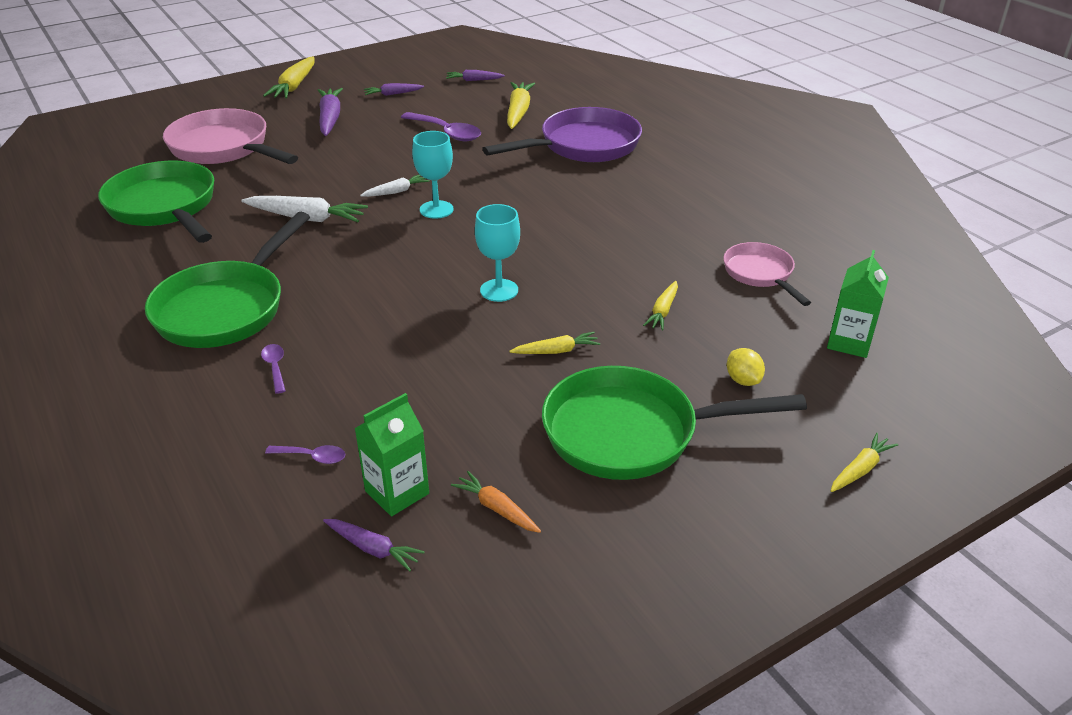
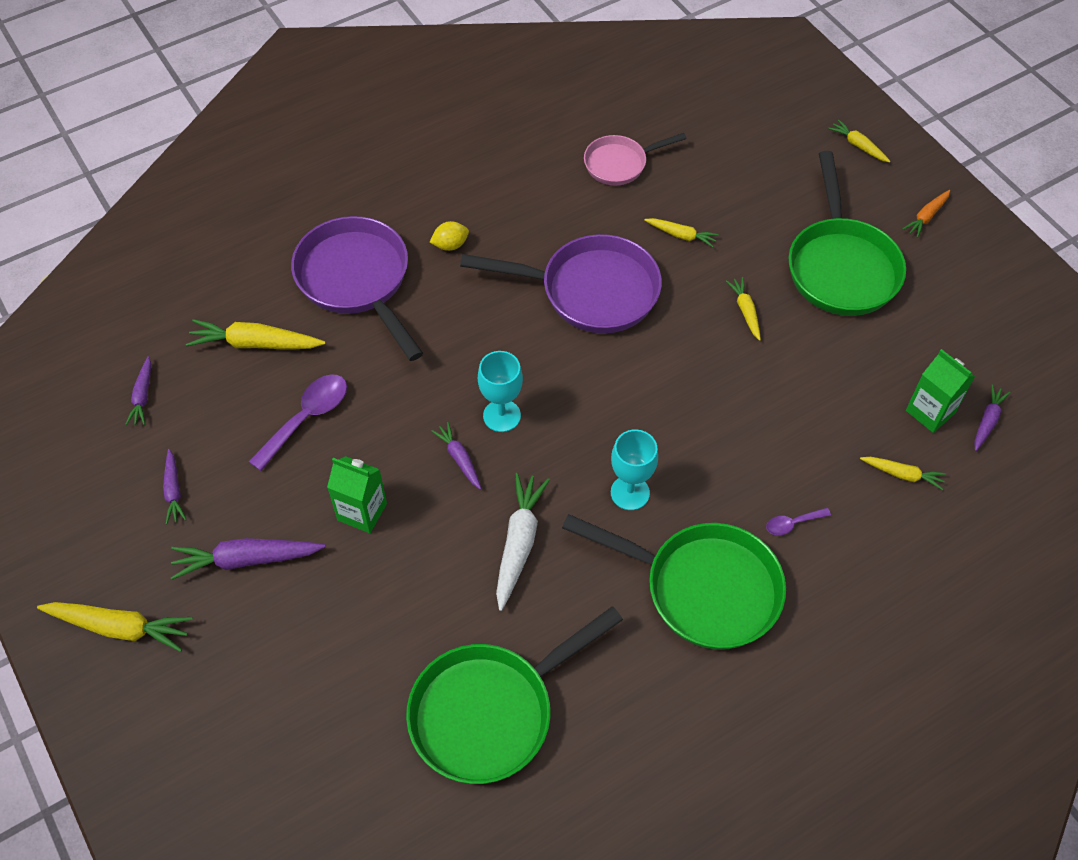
camera: 90 degrees left, 20 degrees up
(224, 148) = (326, 680): pink pan -> none
(312, 457) = (902, 474): purple spoon -> yellow carrot
(396, 191) = (459, 458): white carrot -> purple carrot
(496, 508) = (934, 349): orange carrot -> orange carrot (926, 217)
(499, 290) = (656, 354): turquoise goblet -> turquoise goblet (630, 493)
(579, 254) = (590, 291): none -> purple pan
(743, 380) = (770, 194): yellow lemon -> yellow lemon (450, 245)
(849, 342) = (715, 125): green carton -> green carton (362, 511)

